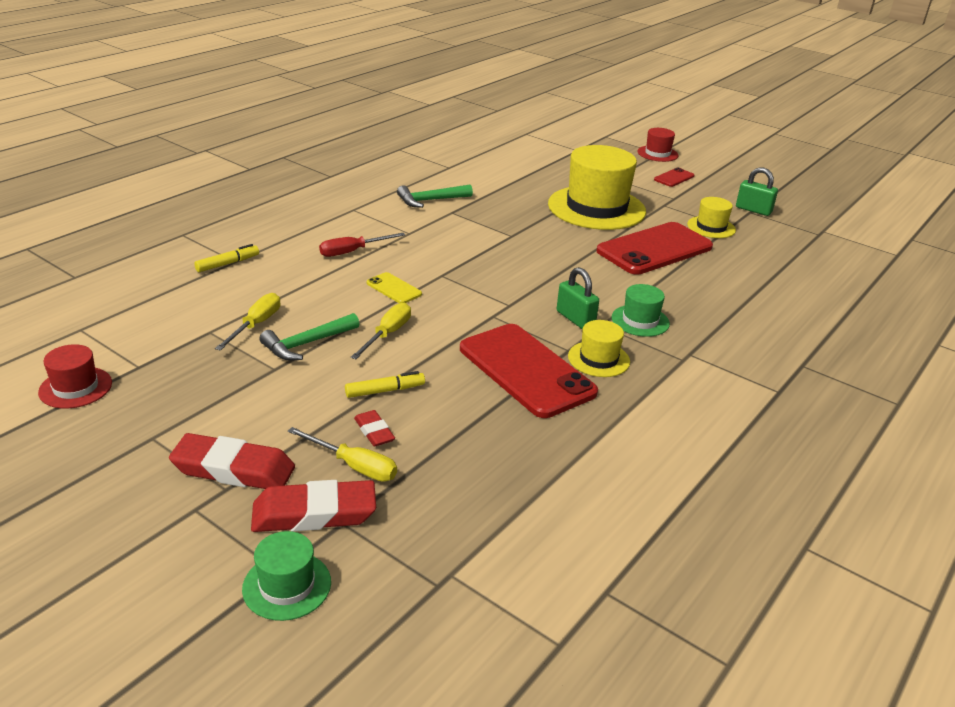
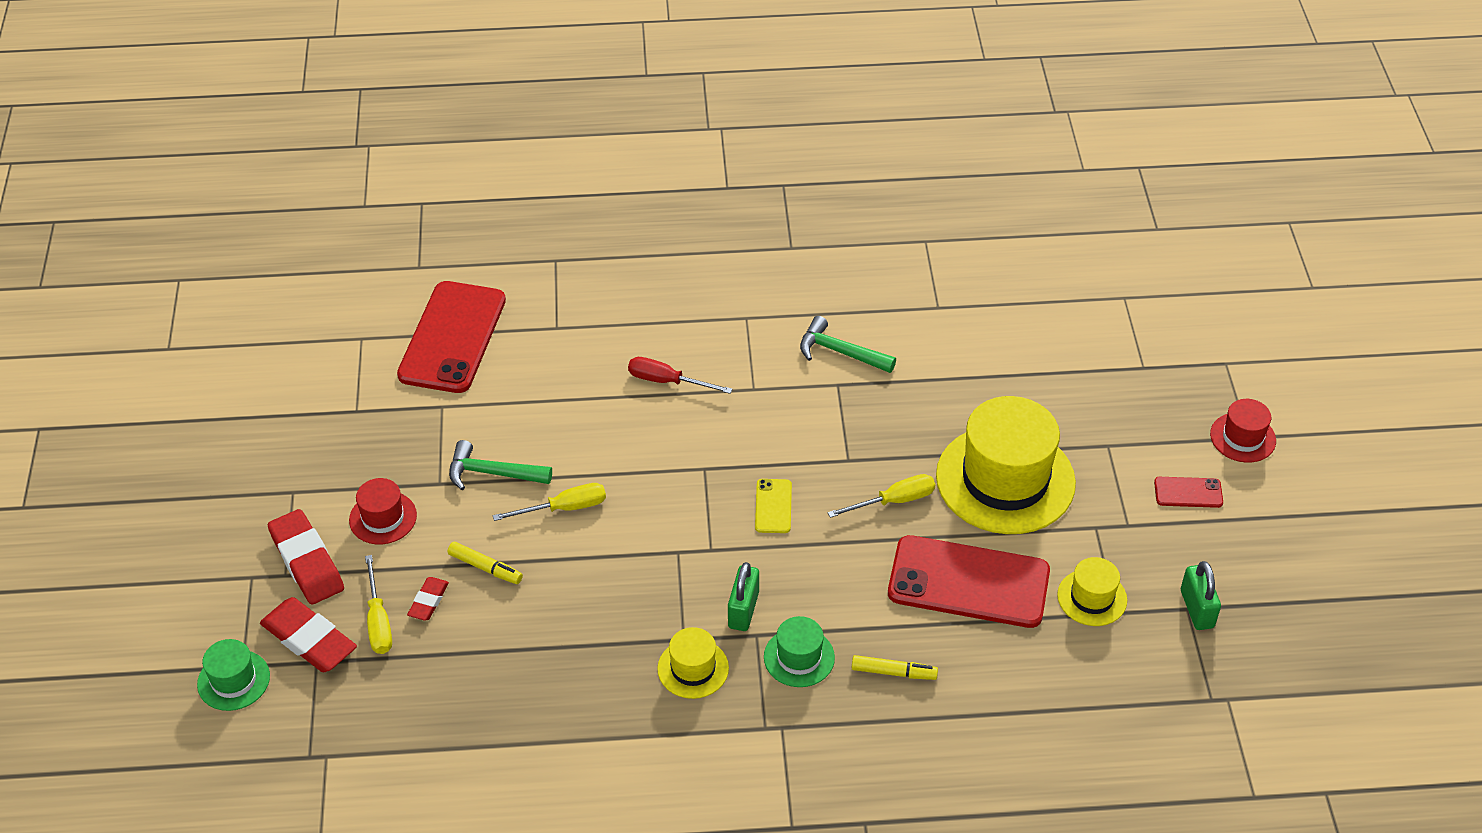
camera: 50 degrees right, 15 degrees up
(75, 387) = (298, 403): red hat -> red hat (383, 518)
(228, 264) = (546, 327): yellow marker -> yellow marker (894, 672)
(256, 325) = (482, 423): yellow screwdriver -> yellow screwdriver (894, 501)
(394, 288) = (640, 456): yellow phone -> yellow phone (773, 506)
(526, 370) = (616, 632): red phone -> red phone (452, 337)

